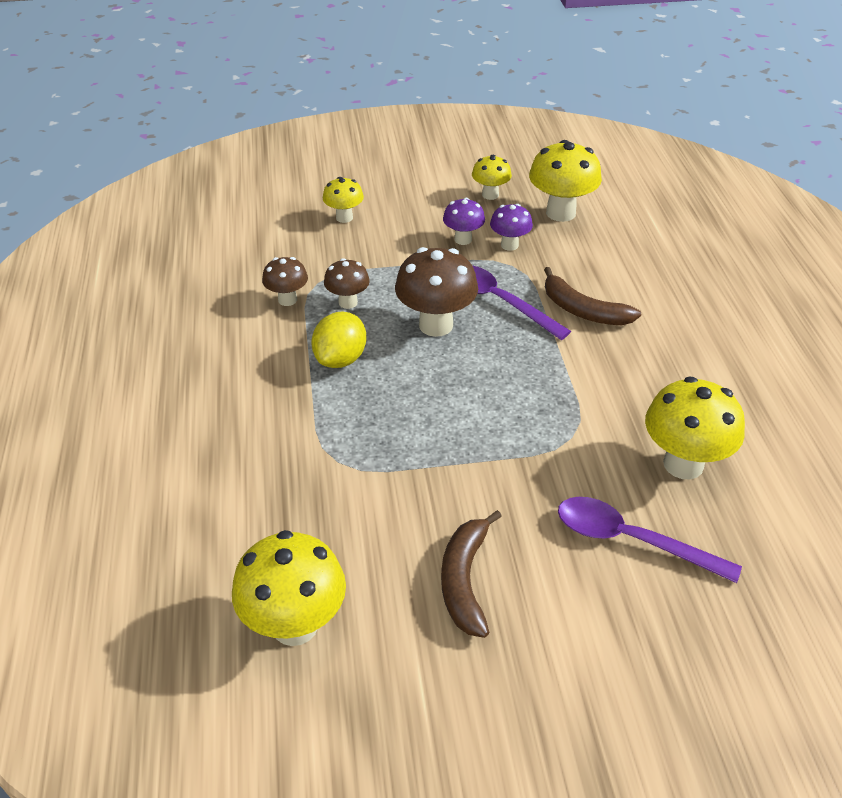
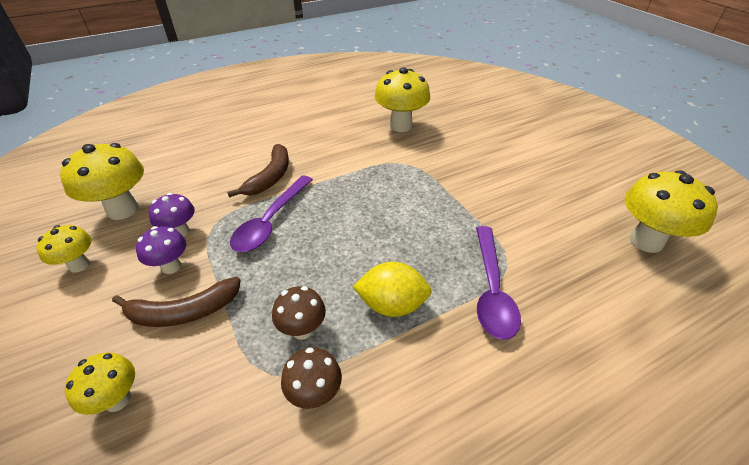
camera: 110 degrees left, 0 degrees up
(436, 325) = (316, 252): brown mushroom -> none
(465, 580) = (544, 182): brown banana -> brown banana (183, 312)
(631, 540) = (466, 135): purple spoon -> purple spoon (491, 290)

